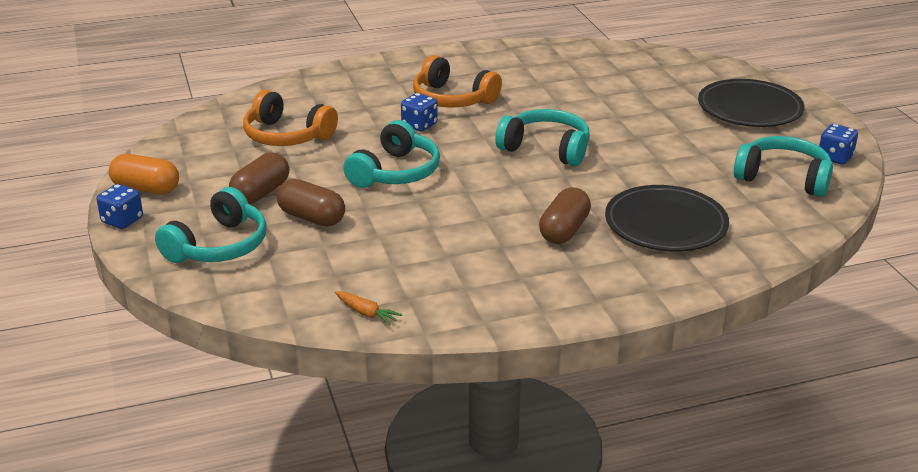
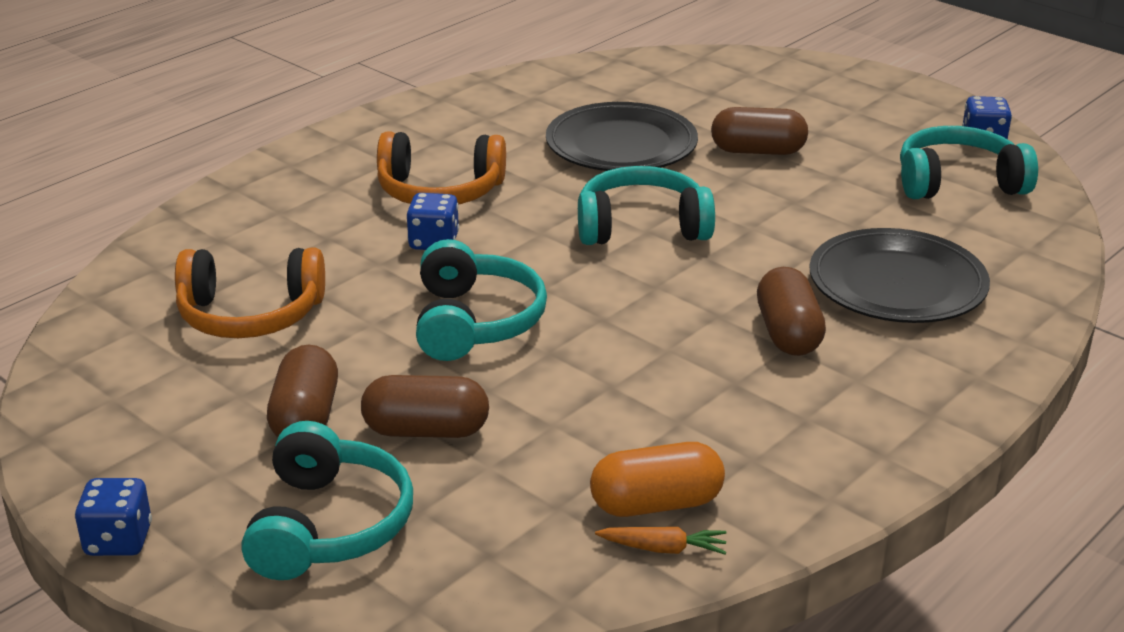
camera: 30 degrees left, 0 degrees up
(146, 189) = (104, 472): orange capsule -> orange capsule (656, 504)
(670, 125) = (758, 151): none -> brown capsule
(749, 109) = (825, 105): black plate -> black plate (621, 145)

